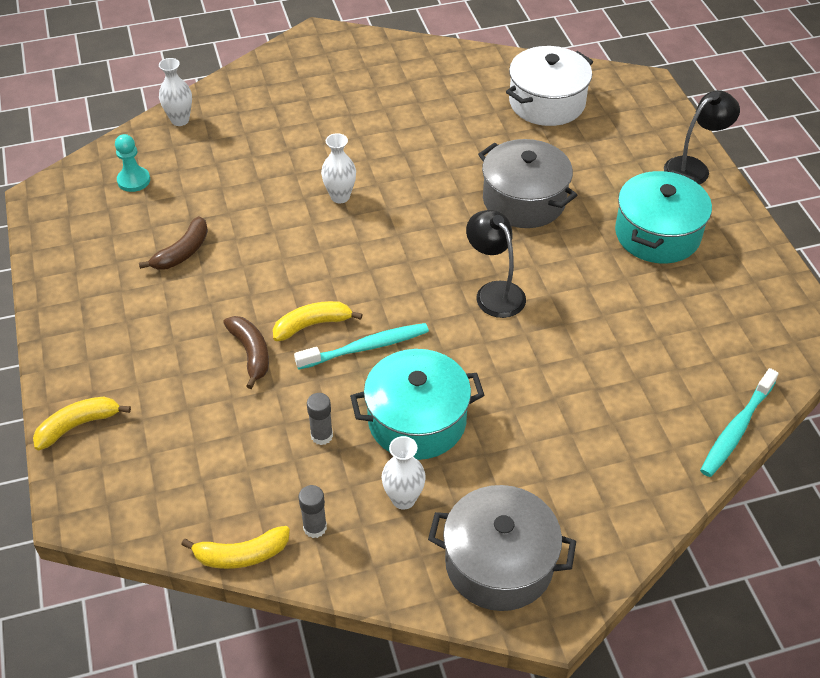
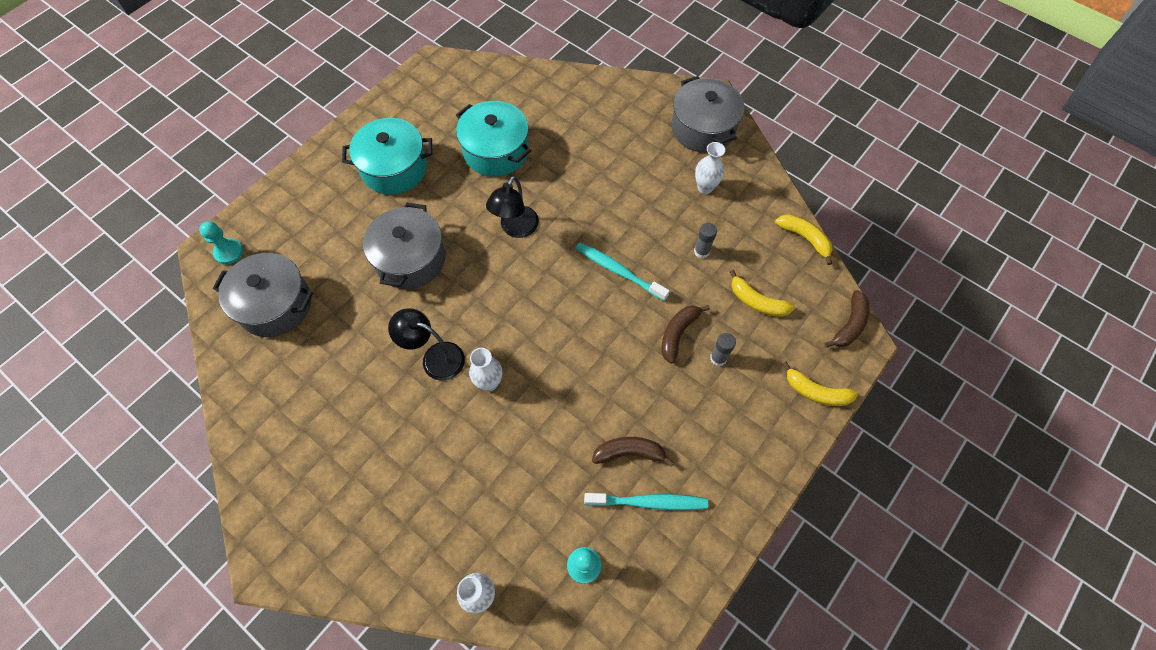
camera: 125 degrees left, 15 degrees up
(104, 513) = (849, 325): none -> brown banana
(312, 325) = (626, 314): yellow banana -> yellow banana (757, 301)
(315, 527) = (758, 216): grey glue stick -> grey glue stick (718, 358)
(417, 420) = (649, 211): turquoise pot -> turquoise pot (496, 151)
(547, 103) = (275, 305): white pot -> grey pot
(633, 94) = (229, 252): none -> turquoise pawn
(693, 168) = (306, 177): black lamp -> black lamp (435, 358)
(736, 429) = (534, 72): turquoise toothbrush -> turquoise toothbrush (648, 502)

